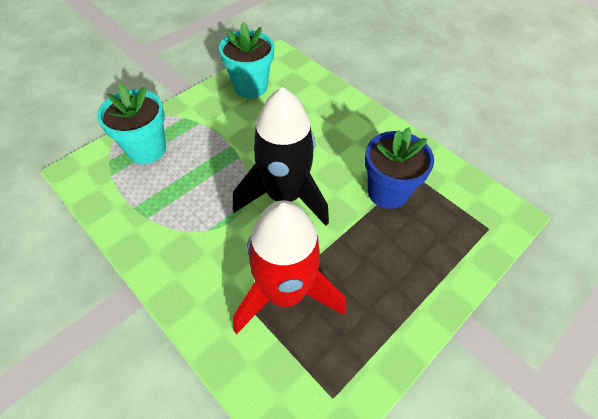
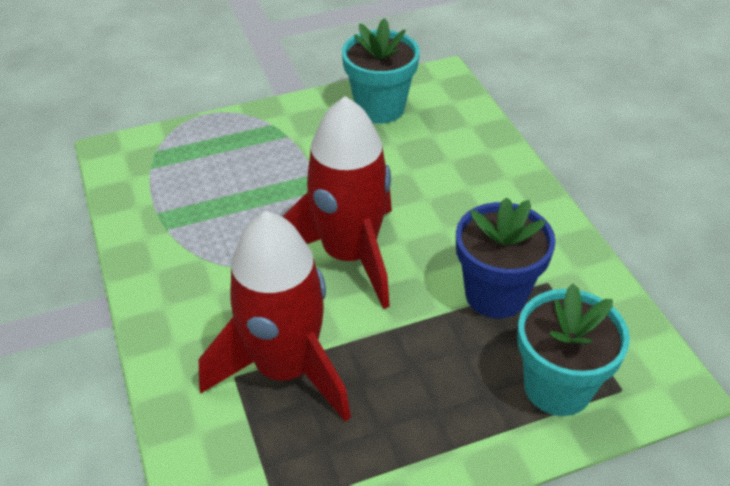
camera: 25 degrees right, 10 degrees down
(146, 149) = (207, 150): turquoise flower pot -> turquoise flower pot (557, 387)
(284, 195) = (349, 255): black rocket -> red rocket

